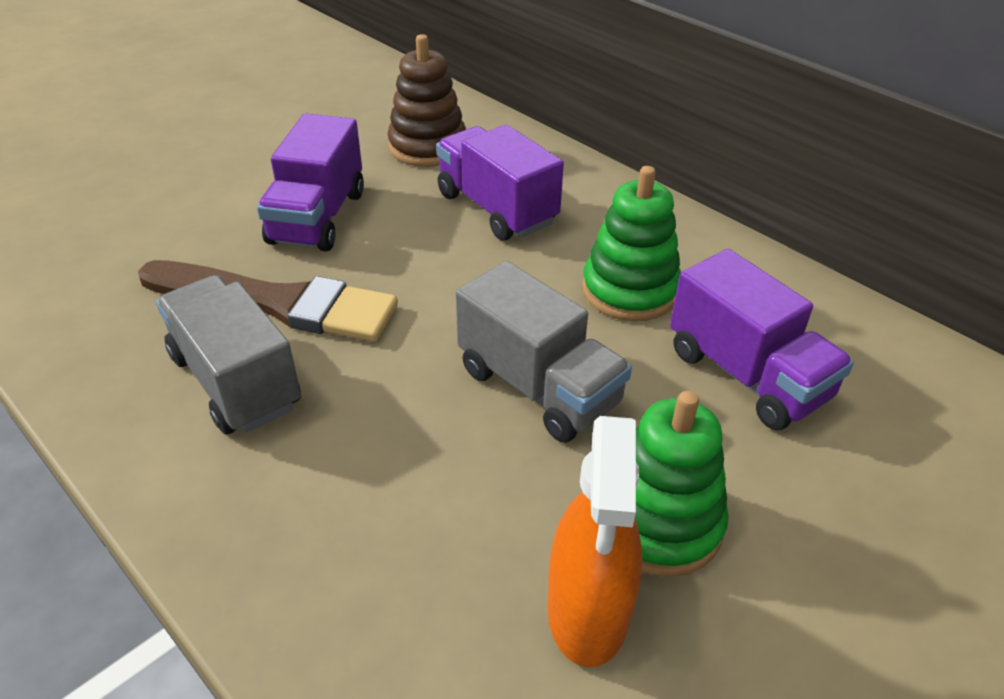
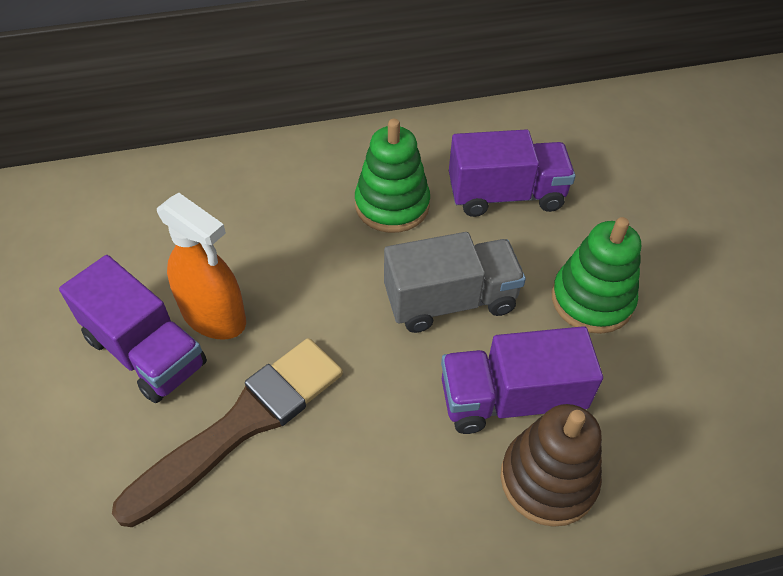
camera: 60 degrees left, 10 degrees up
(235, 381) = (319, 488): grey truck -> none
(428, 147) = (112, 232): brown stacking toy -> brown stacking toy (548, 479)
(496, 208) = (240, 229): purple truck -> purple truck (510, 400)
(588, 611) = (635, 366): orange spray bottle -> orange spray bottle (214, 316)

